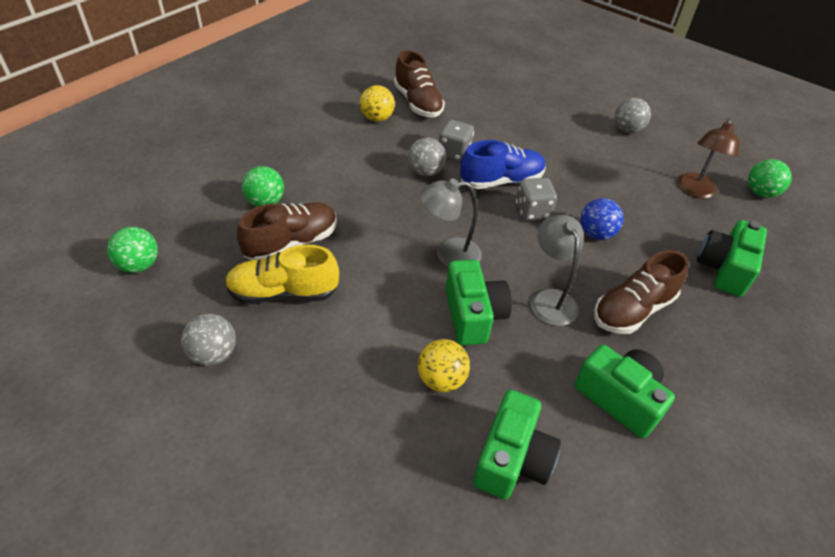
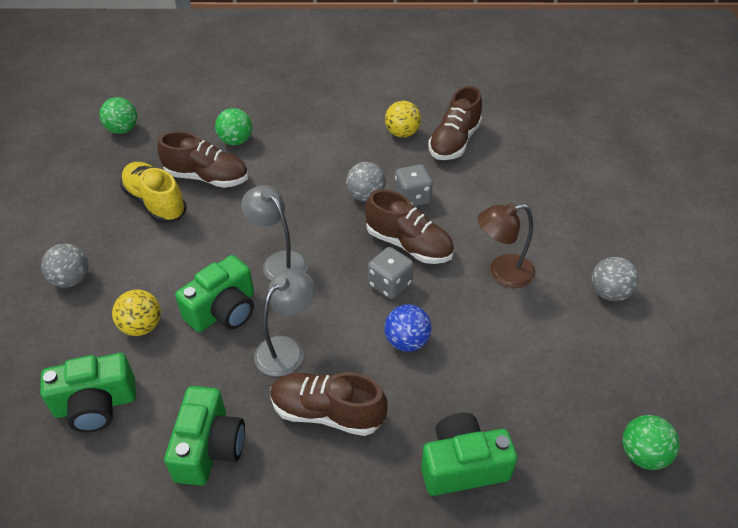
camera: 55 degrees right, 0 degrees up
(213, 354) = (76, 206): grey ball -> grey ball (71, 279)
(501, 181) = (408, 245): blue shoe -> brown shoe
(694, 191) = (570, 392): brown lamp -> brown lamp (502, 272)

